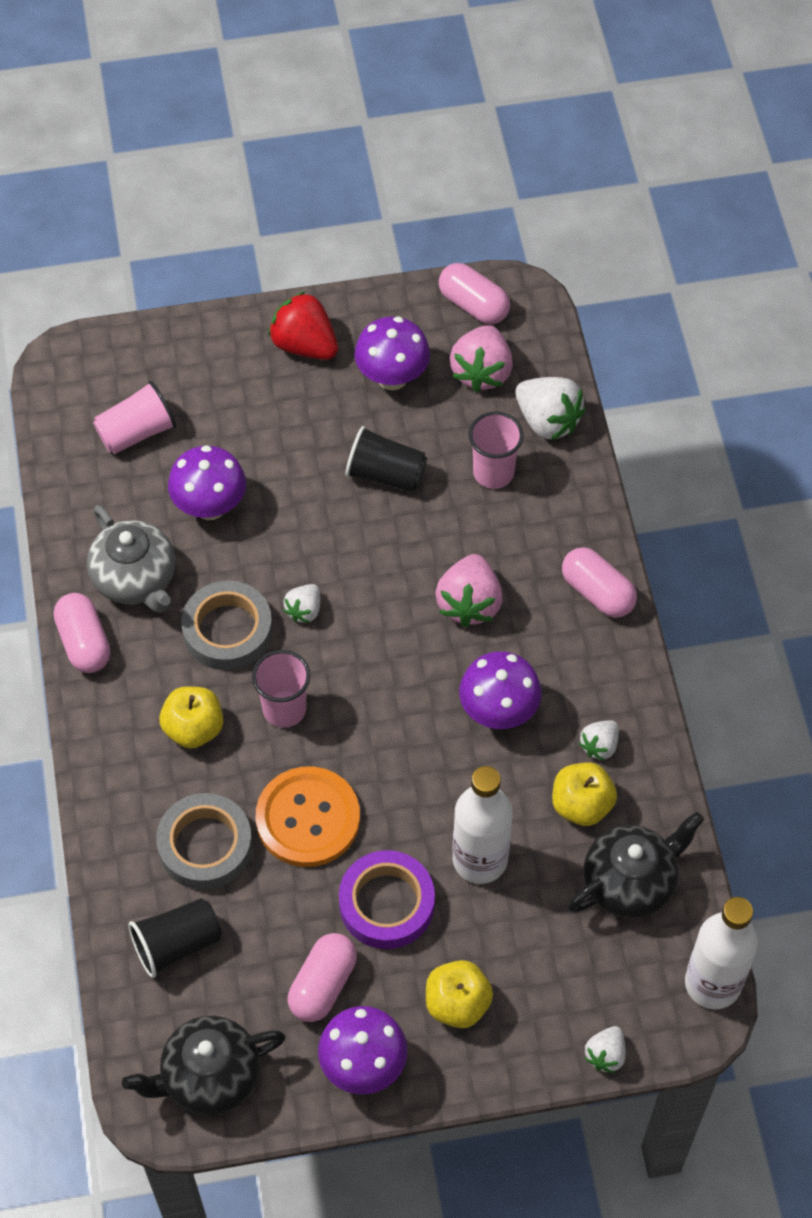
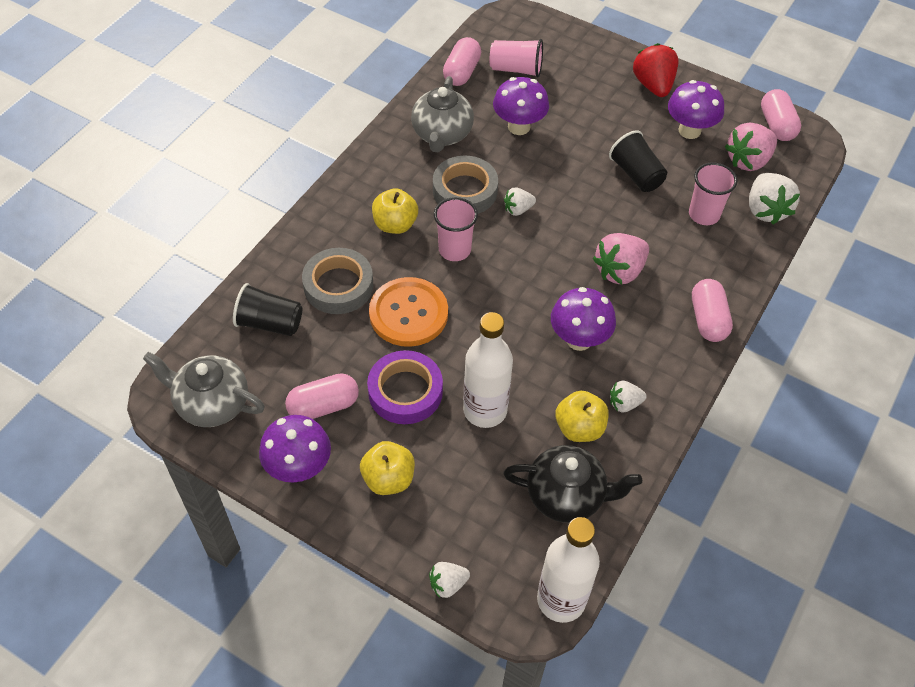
camera: 40 degrees right, 5 degrees down
(84, 642) = (383, 145): pink capsule -> pink capsule (462, 72)
(209, 1077) = (211, 404): black teapot -> grey teapot

